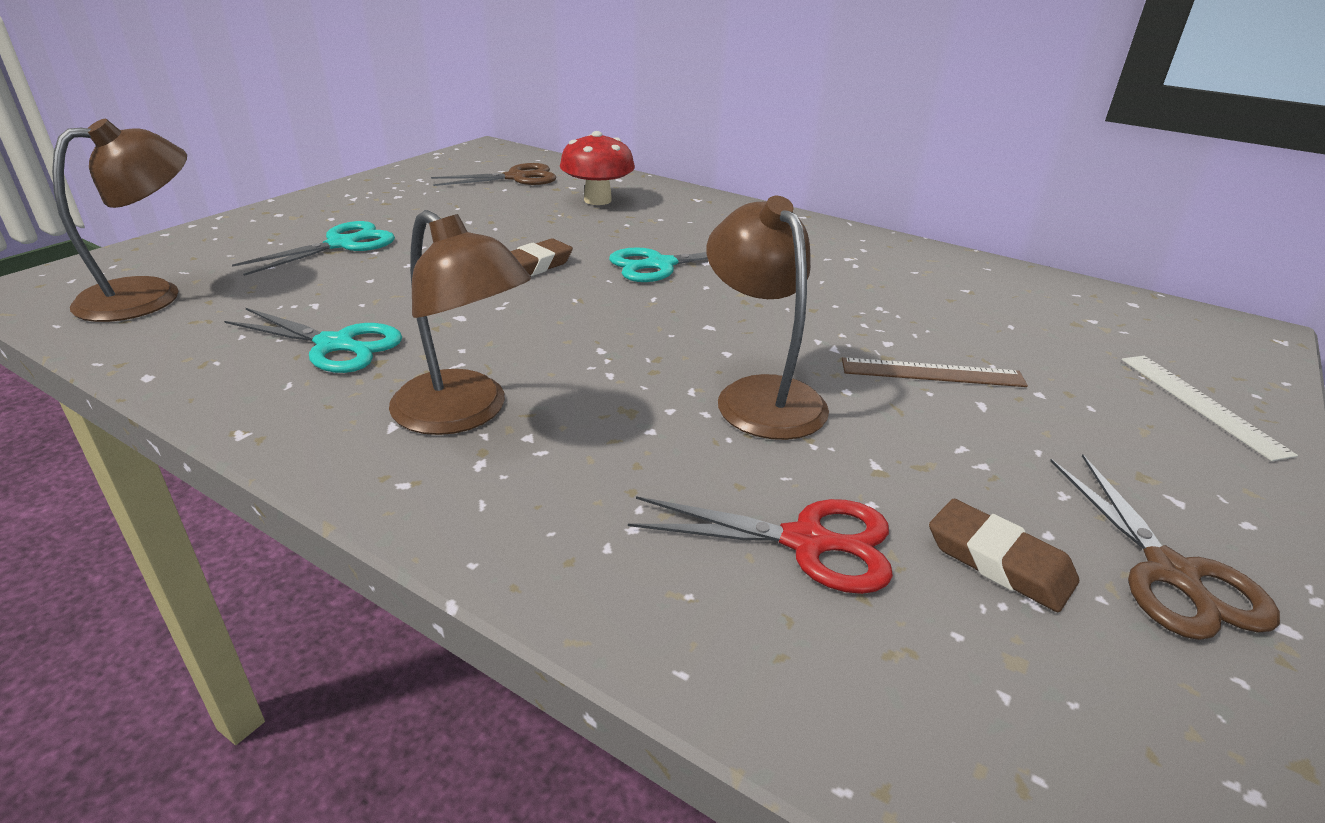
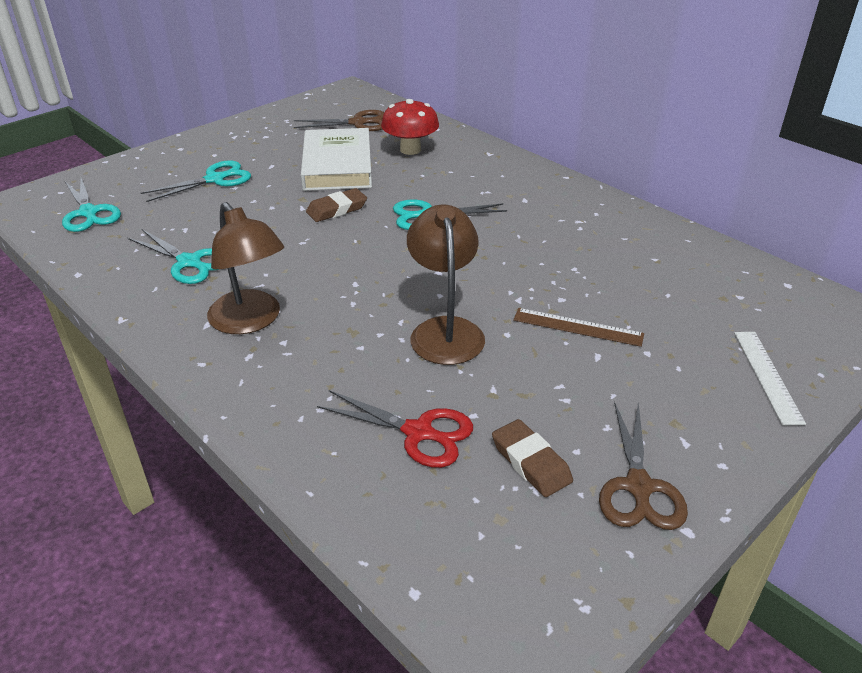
camera: 15 degrees right, 5 degrees up
(150, 295) = (88, 213): brown lamp -> turquoise scissors
(510, 221) = (337, 166): none -> white book

